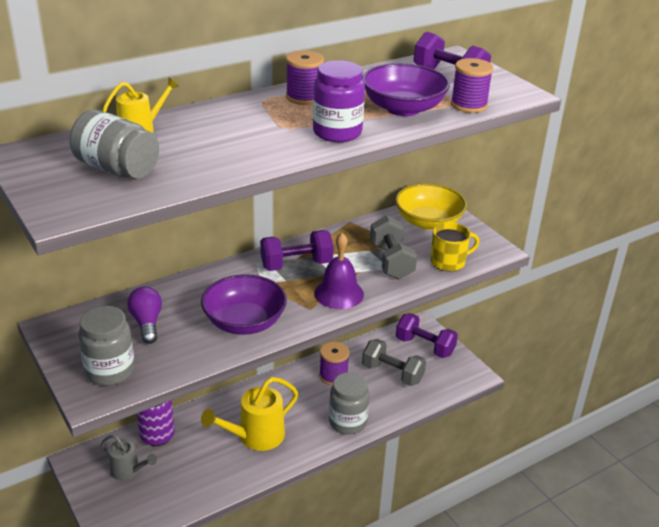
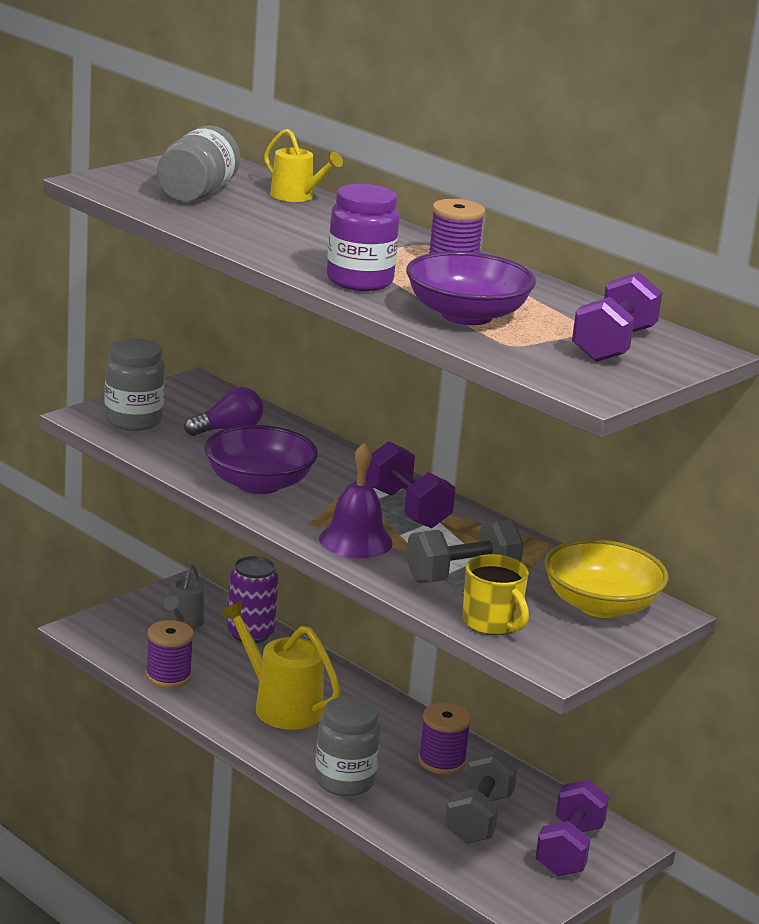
camera: 75 degrees right, 10 degrees down
(468, 105) = (514, 354): purple spool -> purple spool (168, 676)

